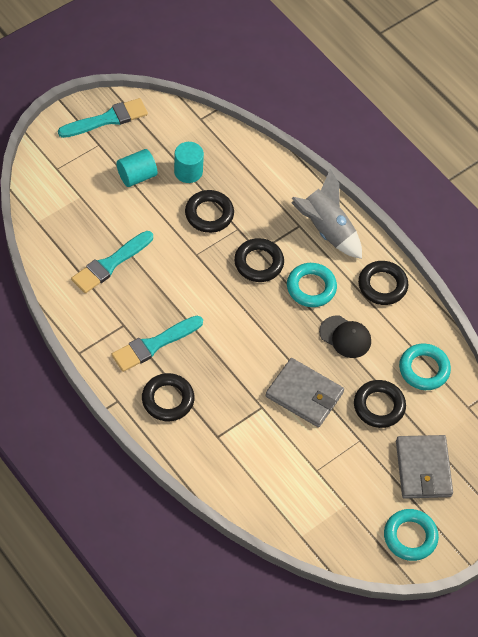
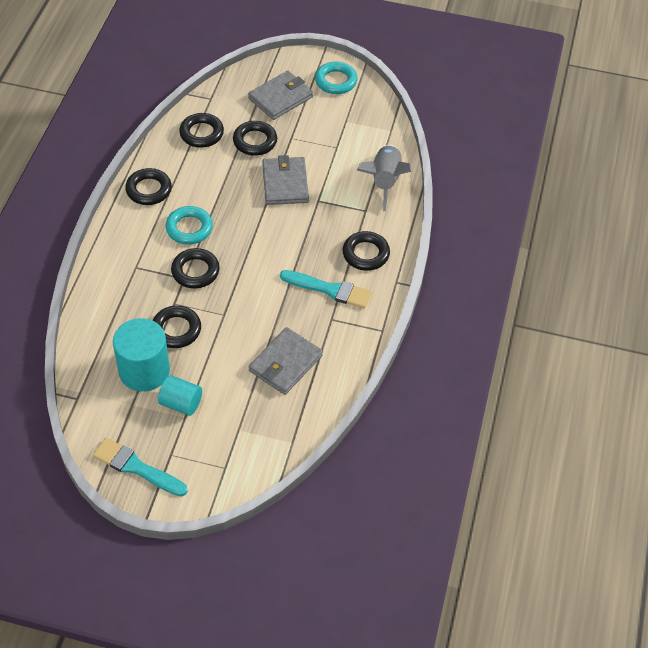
camera: 125 degrees left, 5 degrees down
(110, 264) = (285, 363): turquoise brush -> grey wallet
(188, 171) = (144, 370): turquoise cylinder -> turquoise cylinder, size x1.67
(326, 230) = (125, 248): grey rocket -> grey rocket (385, 181)
(345, 337) = (215, 187): black cap -> none
(424, 369) = (201, 133): turquoise ring -> black ring

